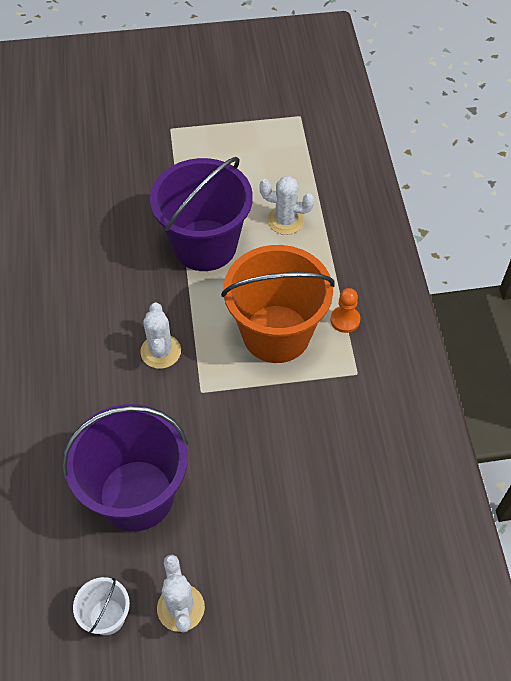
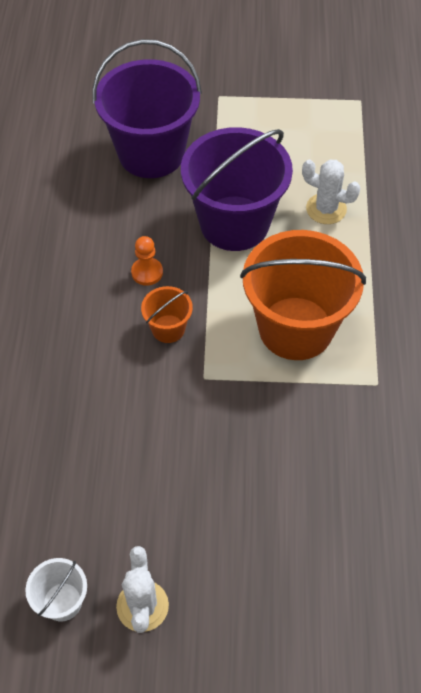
camera: 10 degrees right, 0 degrees up
(136, 495) = (116, 477): purple bucket -> purple bucket (151, 153)
(160, 351) = (168, 329): white cactus -> orange bucket
(345, 320) = (373, 324): orange pawn -> orange pawn (147, 272)

